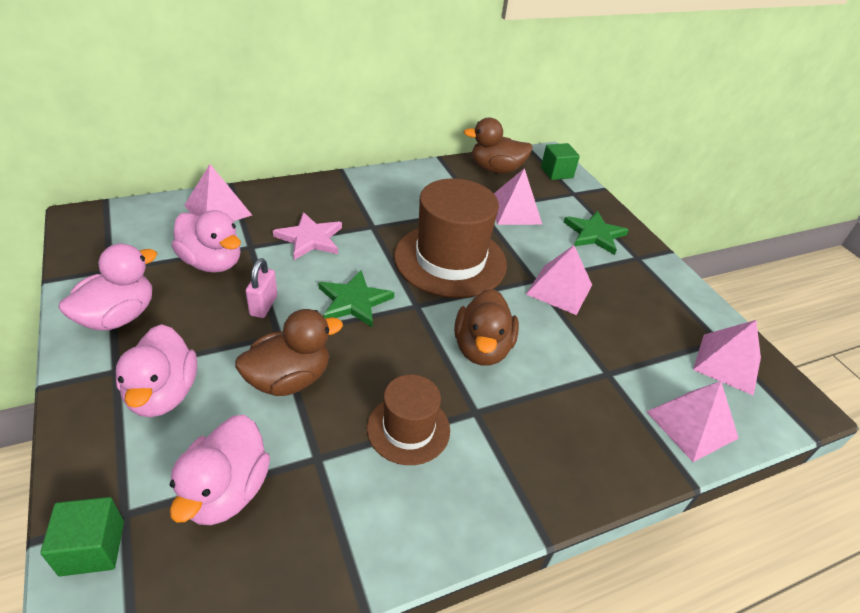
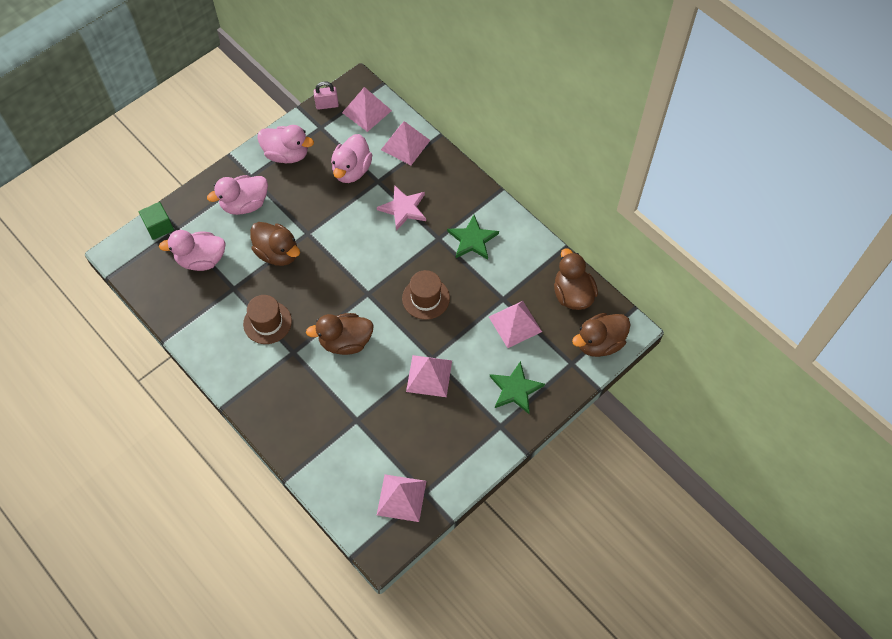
camera: 75 degrees right, 20 degrees up
(263, 306) = (327, 214): pink padlock -> pink padlock (327, 105)
(354, 301) = (354, 258): green star -> green star (472, 240)
(450, 260) = (426, 298): brown hat -> brown hat, size x0.55
(556, 172) = (599, 343): green cube -> brown duck
(691, 425) = (332, 475): pink pyramid -> pink pyramid (366, 111)

